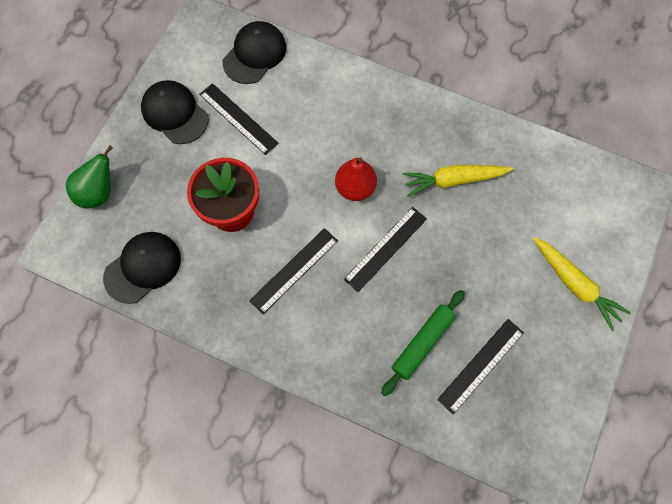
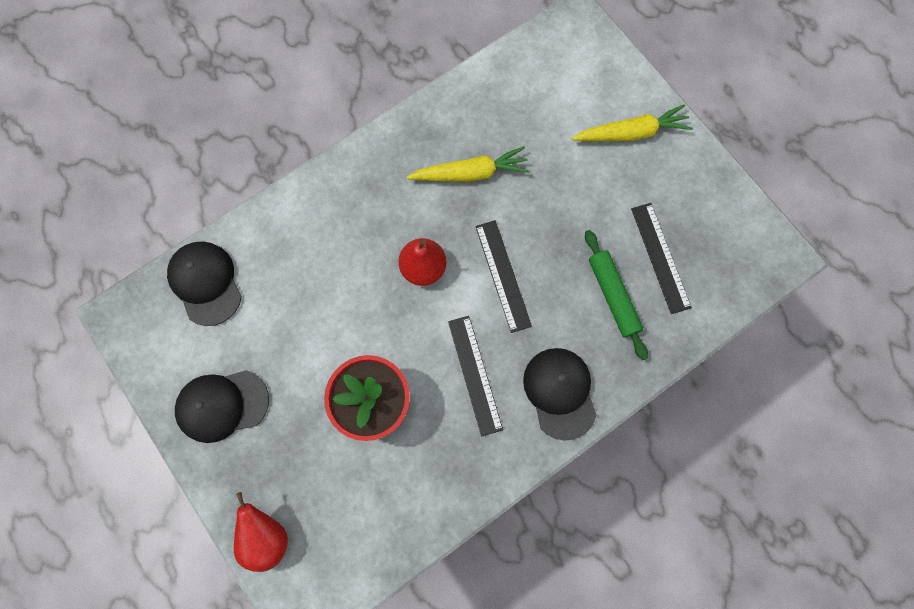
camera: 60 degrees left, 5 degrees up
(99, 193) = (266, 536): green pear -> red pear
(143, 267) = (382, 528): black cap -> black cap (560, 392)
(238, 118) = (272, 341): black ruler -> none
(453, 180) = (471, 173): yellow carrot -> yellow carrot turned 120 degrees counterclockwise

